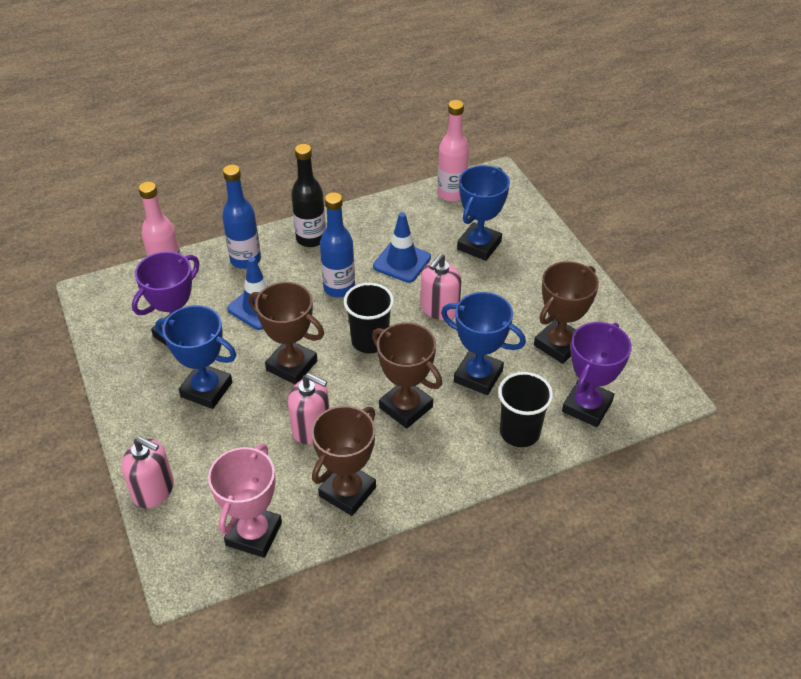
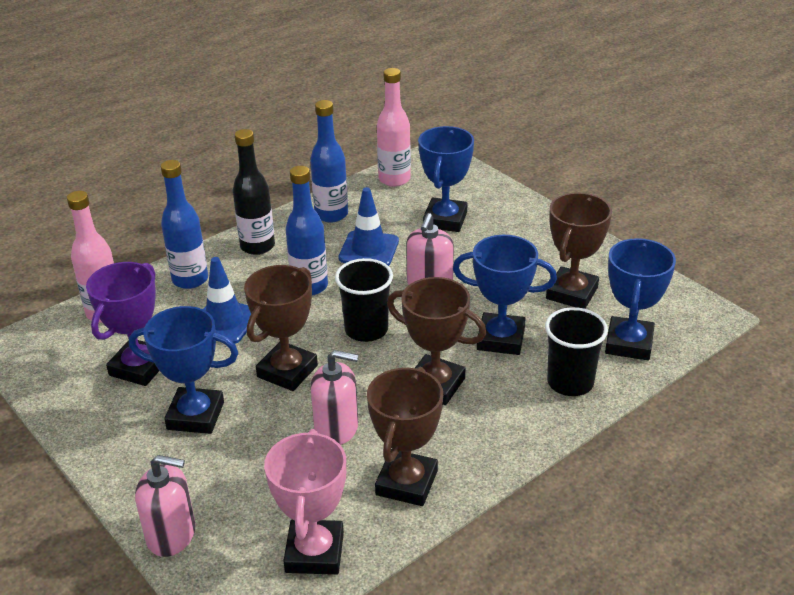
camera: 15 degrees left, 10 degrees down
(292, 365) = (287, 371): brown trophy -> brown trophy turned 75 degrees counterclockwise
(383, 219) = (331, 214): none -> blue bottle
(587, 406) = (629, 343): purple trophy -> blue trophy

